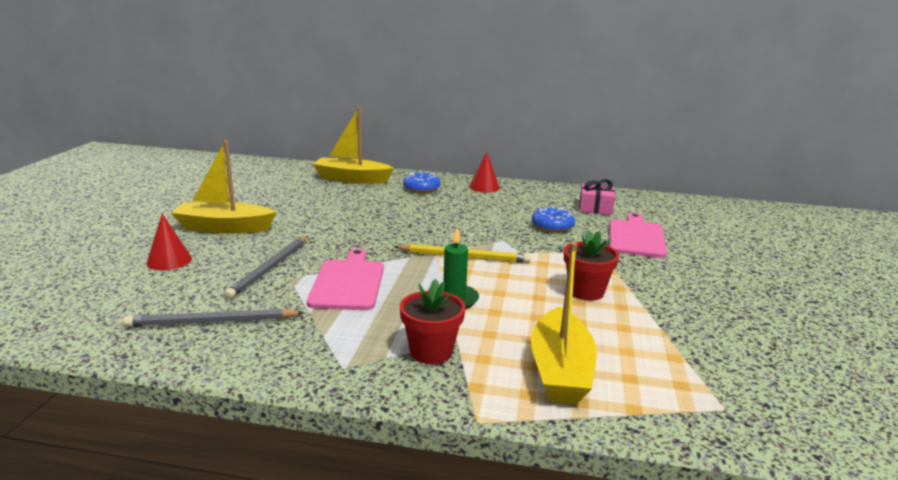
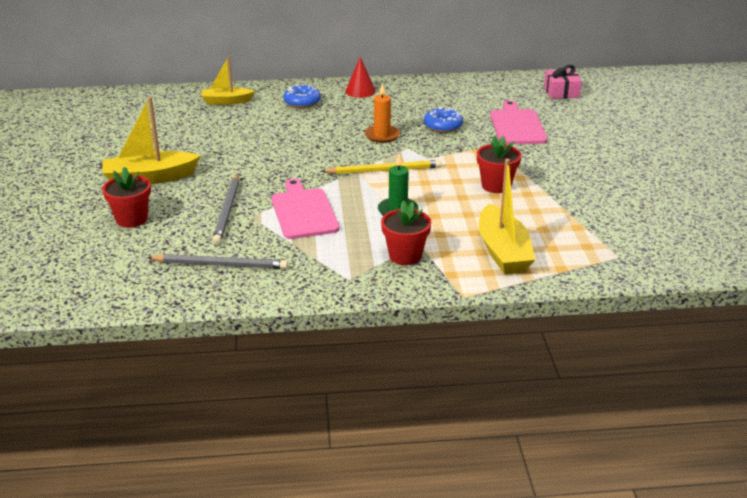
camera: 15 degrees left, 10 degrees up
(169, 261) = (132, 219): red cone -> red flower pot
(212, 322) = (221, 265): grey pencil -> grey pencil turned 150 degrees counterclockwise
(352, 179) = (226, 101): yellow boat -> yellow boat, size x0.64
(482, 225) = (382, 135): none -> orange candle
(595, 208) = (472, 99): pink gift -> pink gift (561, 92)

